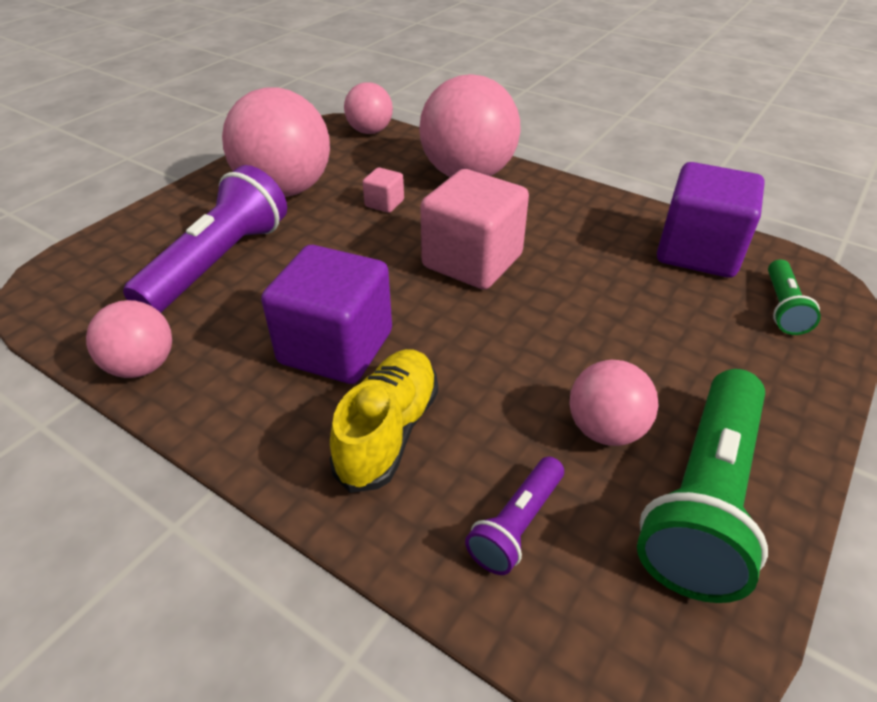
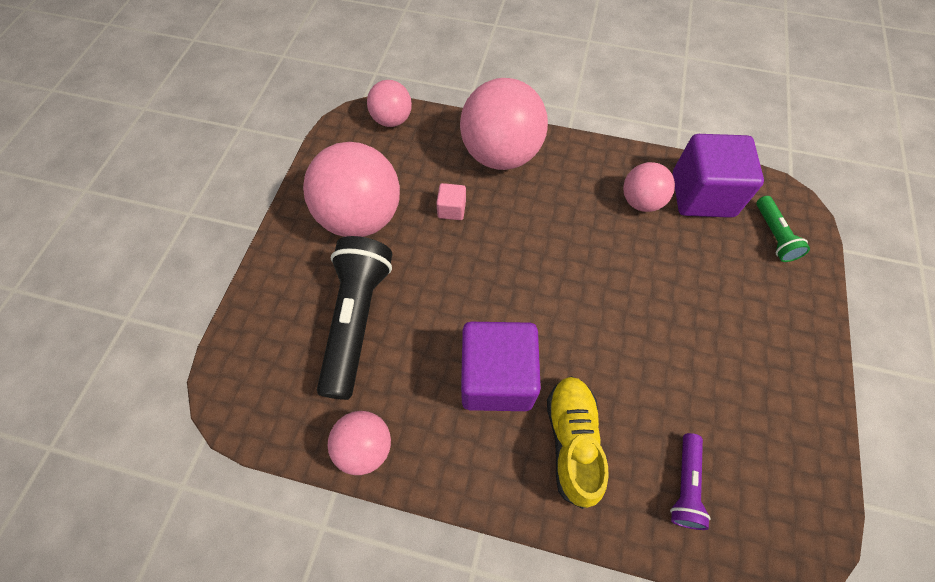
camera: 20 degrees left, 20 degrees up
(219, 263) = (357, 320): purple flashlight -> black flashlight
(472, 261) = (550, 255): pink cube -> none
(605, 429) = (705, 387): pink ball -> pink ball (641, 201)
(703, 498) = (781, 422): green flashlight -> none

